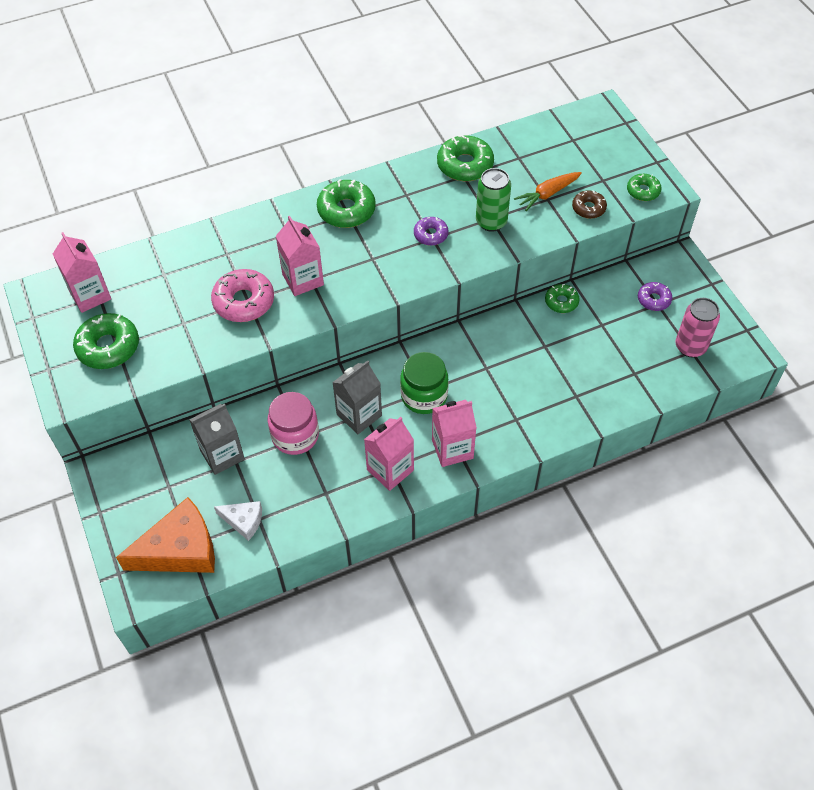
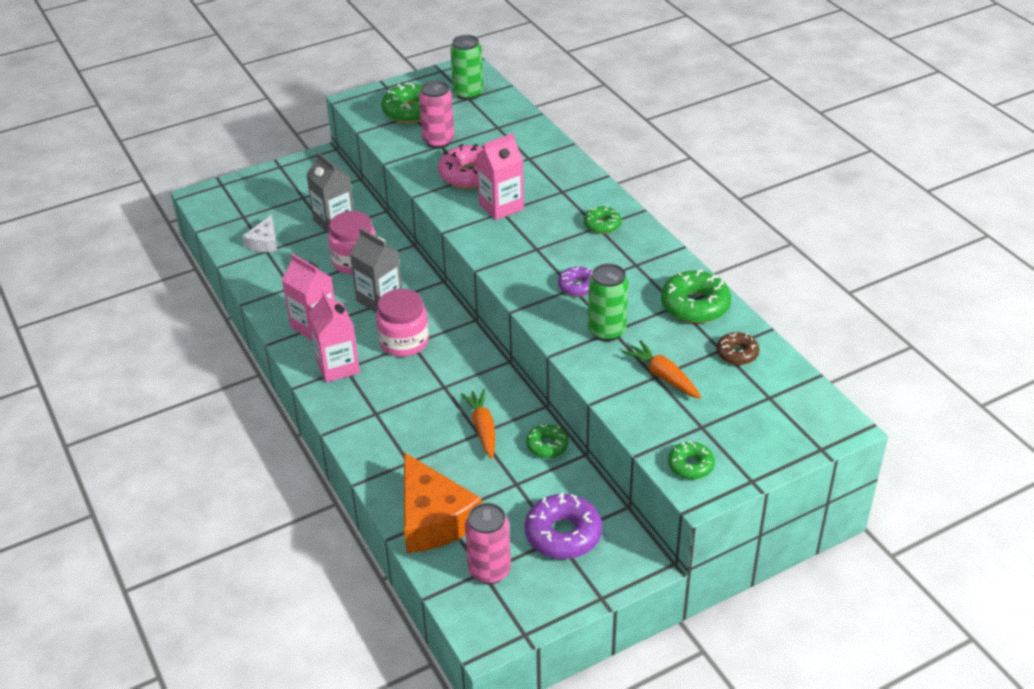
camera: 85 degrees right, 15 degrees down
(90, 295) = (468, 93): pink carton -> green can
(175, 324) = (438, 141): none -> pink can
(180, 549) = (240, 212): orange cheese -> orange cheese (433, 518)
(346, 210) = (602, 225): green donut -> green donut, size x0.58
(424, 396) = (404, 342): green jar -> pink jar
(539, 343) = (483, 428): none -> orange carrot
(588, 208) = (647, 413): brown donut -> brown donut (737, 353)
(653, 300) = (563, 534): purple donut -> purple donut, size x1.71

